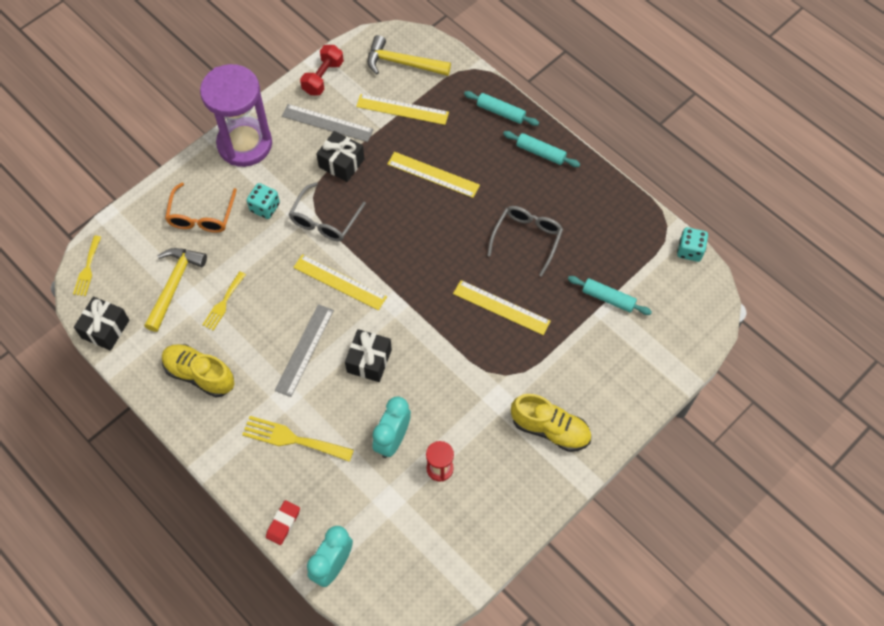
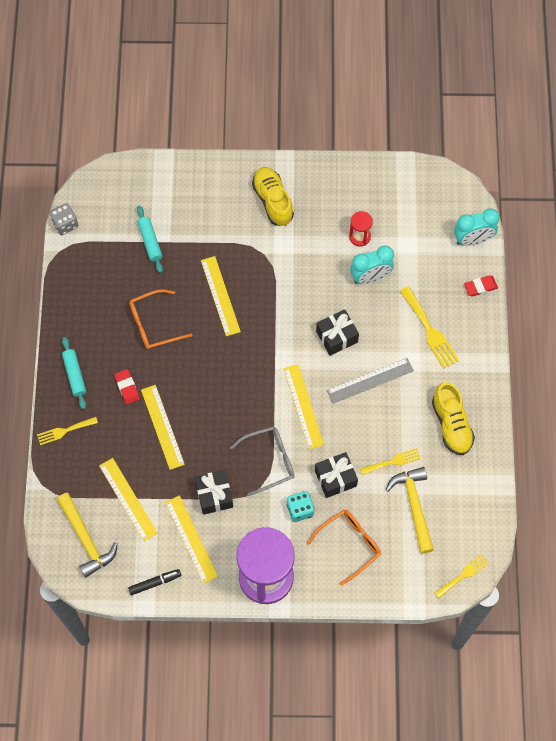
camera: 135 degrees left, 5 degrees up
(105, 329) = (487, 515): black gift -> black gift (335, 478)
(174, 285) = (414, 506): yellow hammer -> yellow hammer turned 105 degrees clockwise
(323, 77) = (155, 583): red dumbbell -> black marker
(327, 123) = (191, 539): grey ruler -> yellow ruler
(492, 178) = (127, 387): none -> red eraser
(501, 112) = (64, 431): turquoise rolling pin -> yellow fork
(527, 239) = (153, 324): grey glasses -> orange glasses
(690, 250) = (65, 224): turquoise dice -> grey dice

